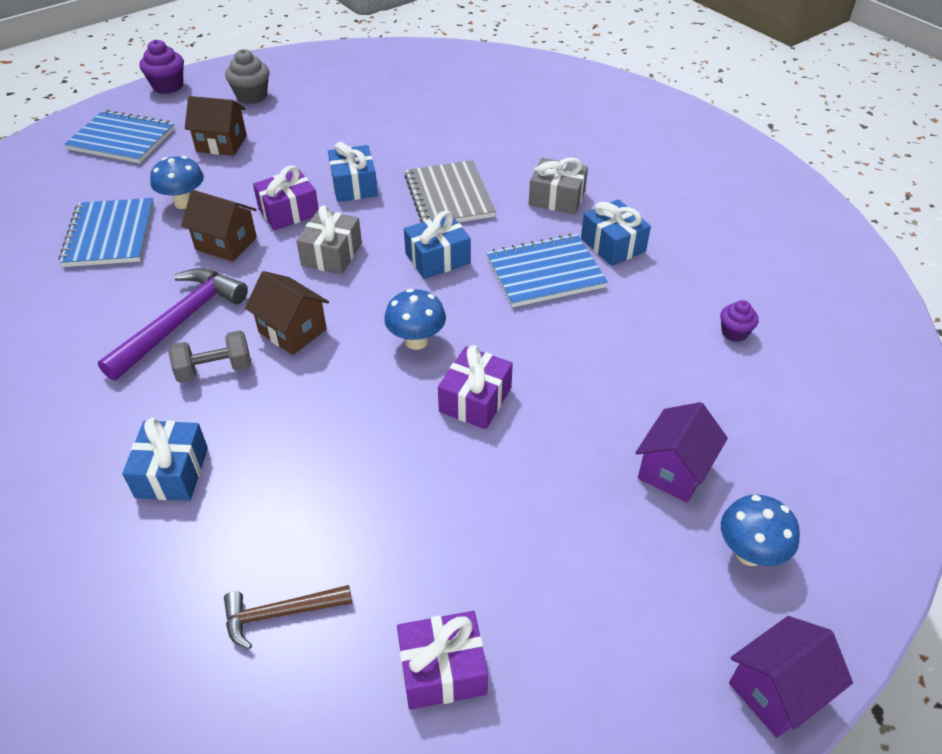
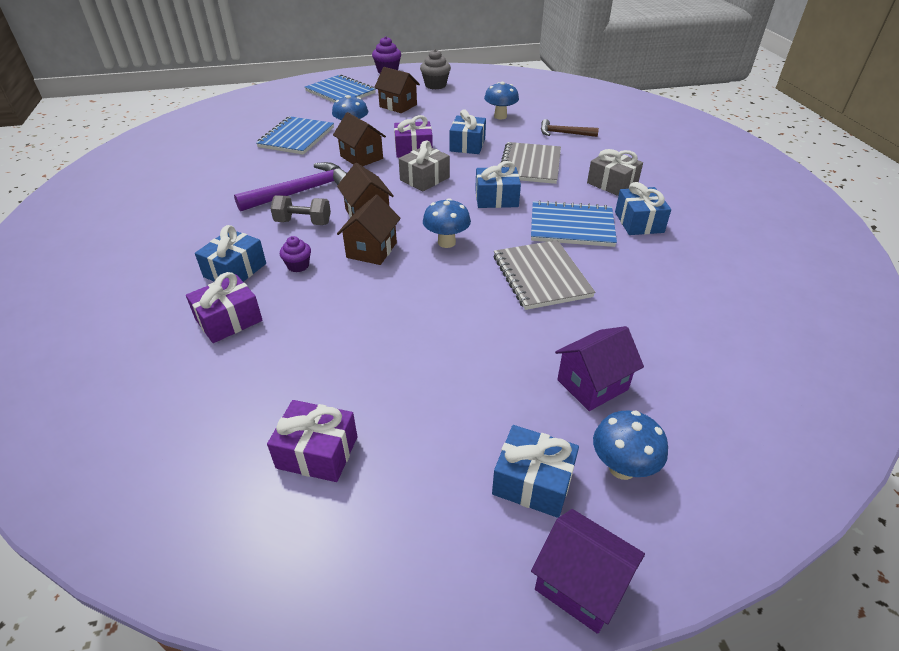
camera: 25 degrees right, 5 degrees down
(281, 614) = (237, 374): brown hammer -> brown hammer (564, 133)
(332, 382) = (371, 250): none -> brown house
(369, 129) = (500, 116): none -> blue mushroom
(475, 400) = (464, 289): purple gift -> purple gift (229, 320)
(550, 353) = (541, 276): none -> grey notebook
(678, 605) = (533, 482): none -> blue gift
(734, 332) = (709, 306): purple cupcake -> purple cupcake (298, 266)
(777, 691) = (580, 585): purple house -> purple house turned 45 degrees clockwise

